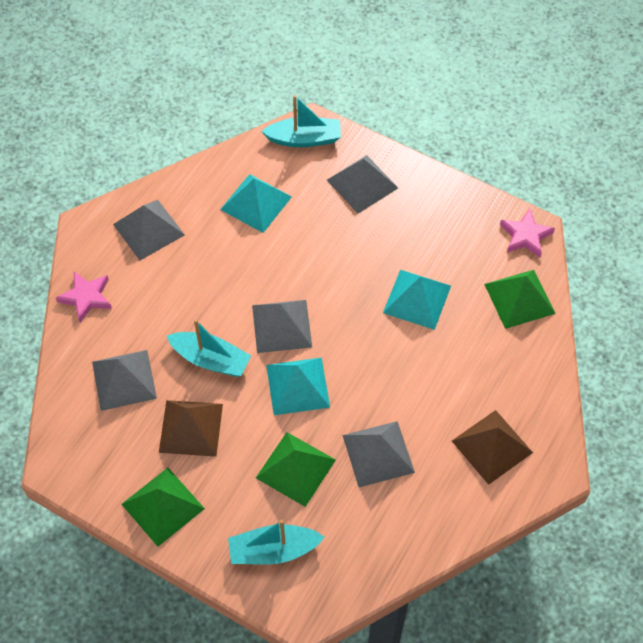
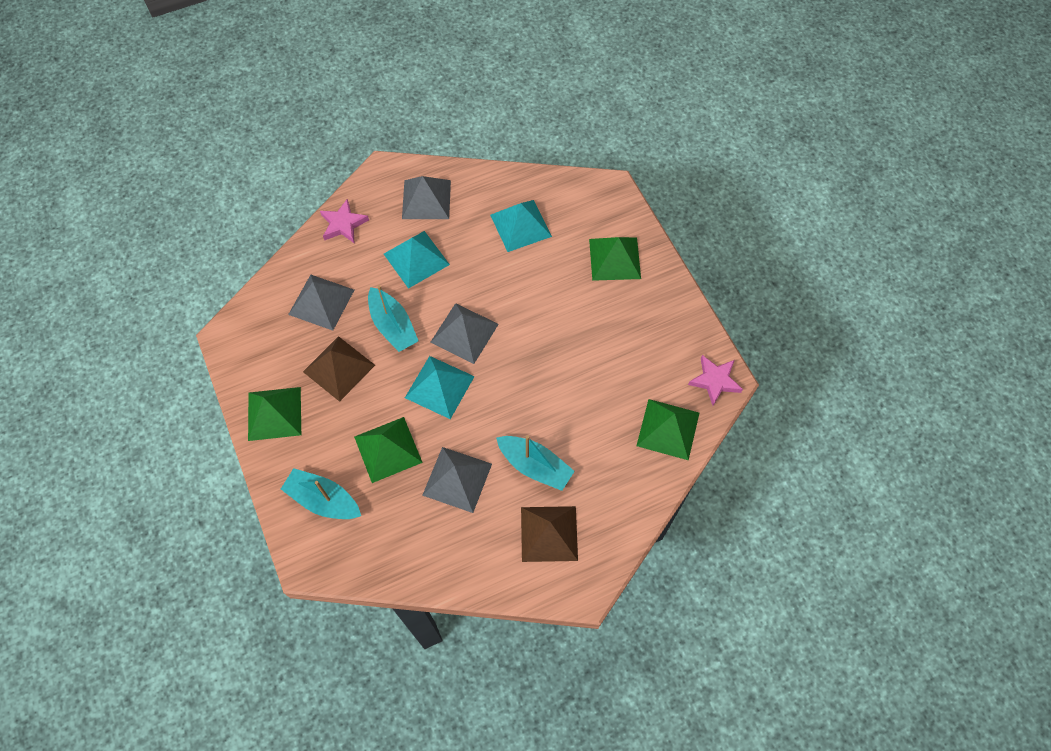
camera: 35 degrees right, 5 degrees up
(304, 139) = (597, 196): turquoise boat -> turquoise boat (535, 466)
(362, 184) = (614, 258): grey pyramid -> green pyramid
(417, 299) = (584, 377): turquoise pyramid -> turquoise pyramid (416, 259)

